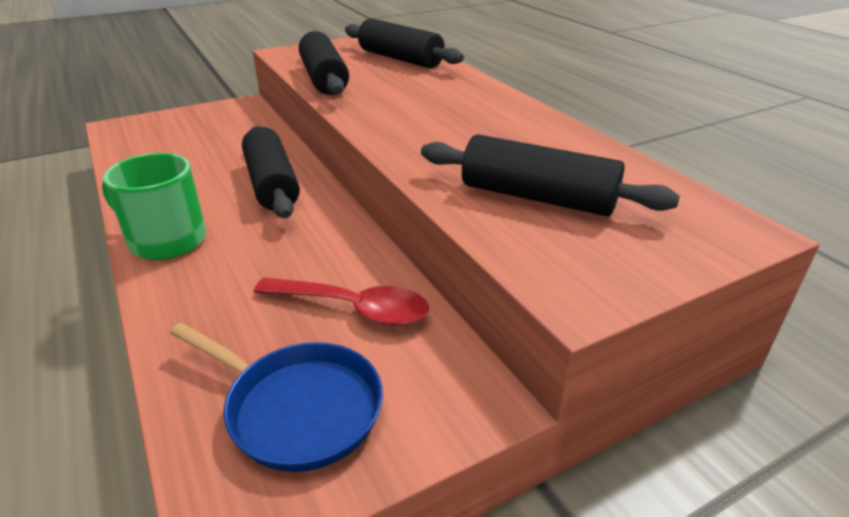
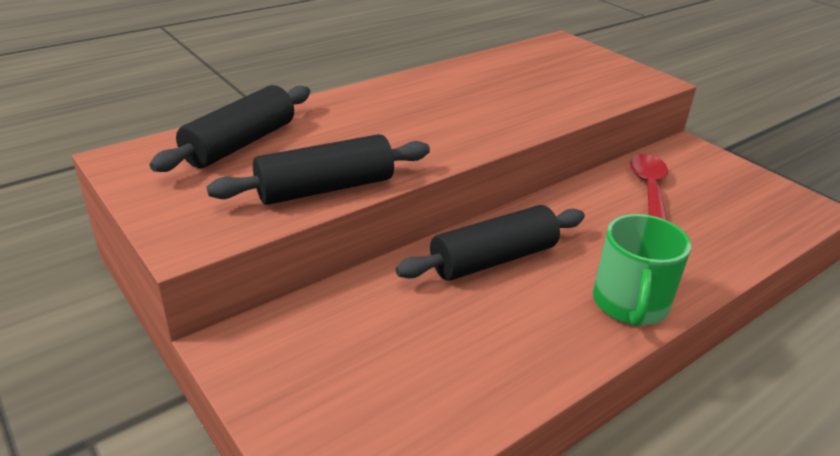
camera: 100 degrees left, 0 degrees up
(297, 408) = (743, 199): blue pan -> none
(537, 197) = (561, 85): black rolling pin -> none

